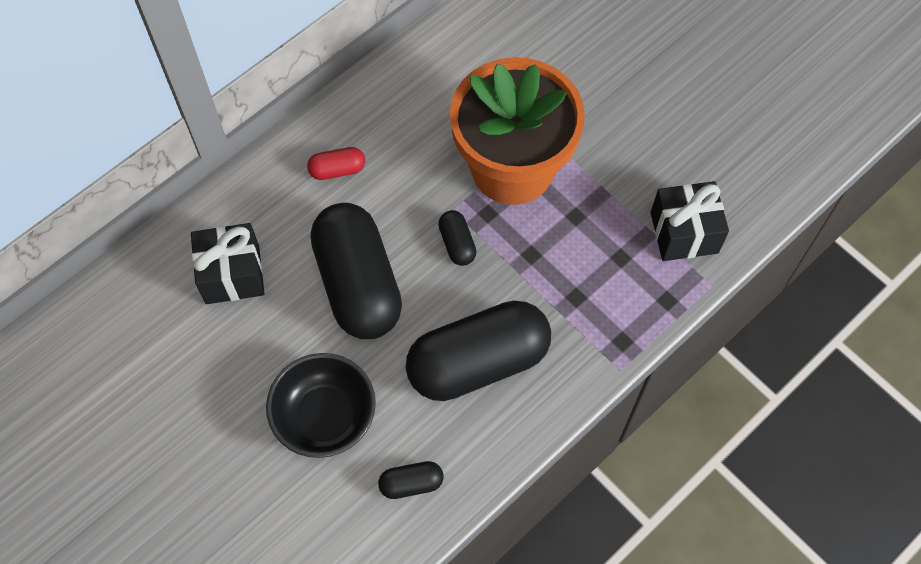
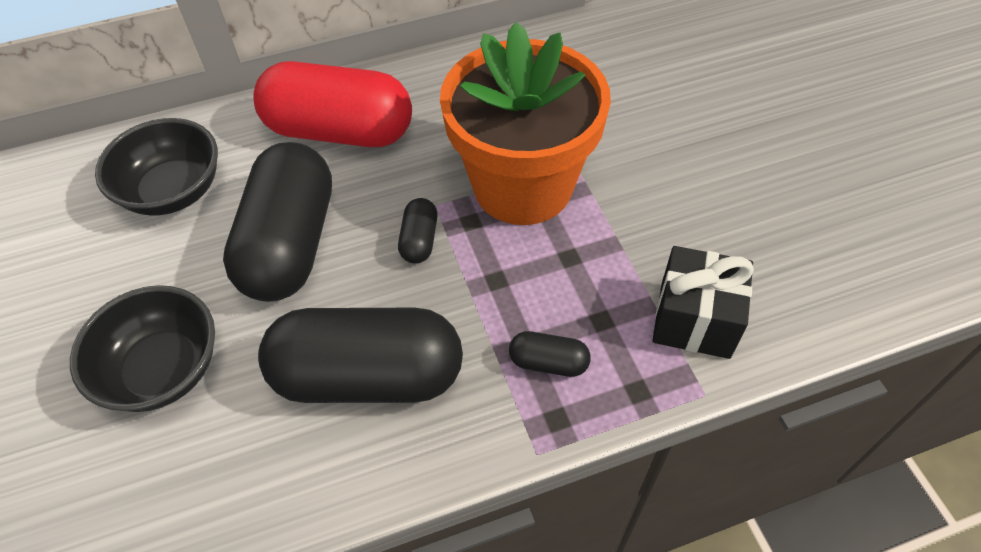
camera: 25 degrees right, 10 degrees down
(232, 274) = (173, 191): black gift -> black bowl
(337, 170) = (339, 131): red capsule -> red capsule, size x2.38
(411, 483) = (205, 489): black capsule -> black capsule (548, 362)

